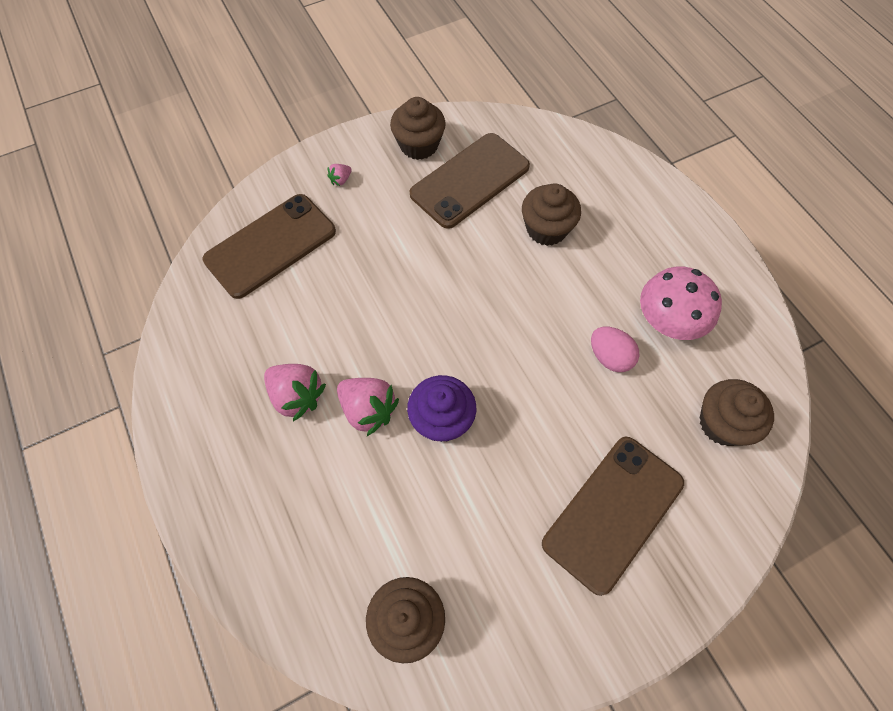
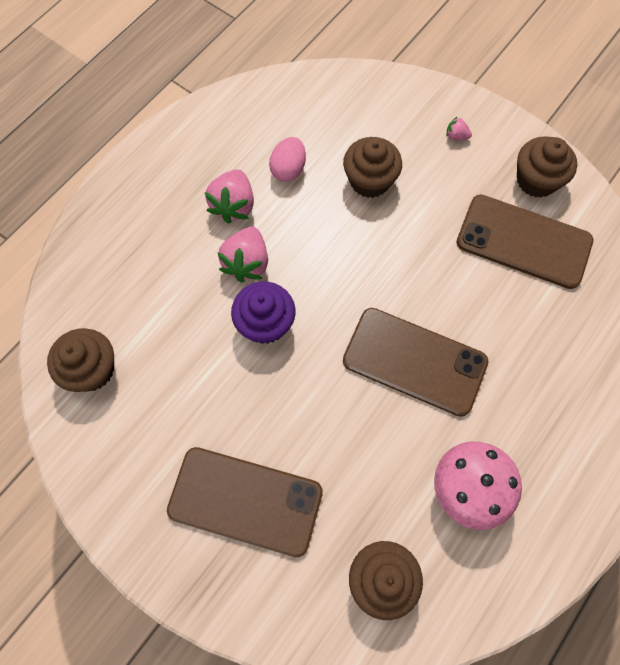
camera: 65 degrees right, 5 degrees up
(270, 245) = (358, 117): brown phone -> brown phone (414, 361)
(546, 229) = (509, 333): brown cupcake -> brown cupcake (370, 180)
(609, 357) = (398, 445): pink egg -> pink egg (288, 169)

